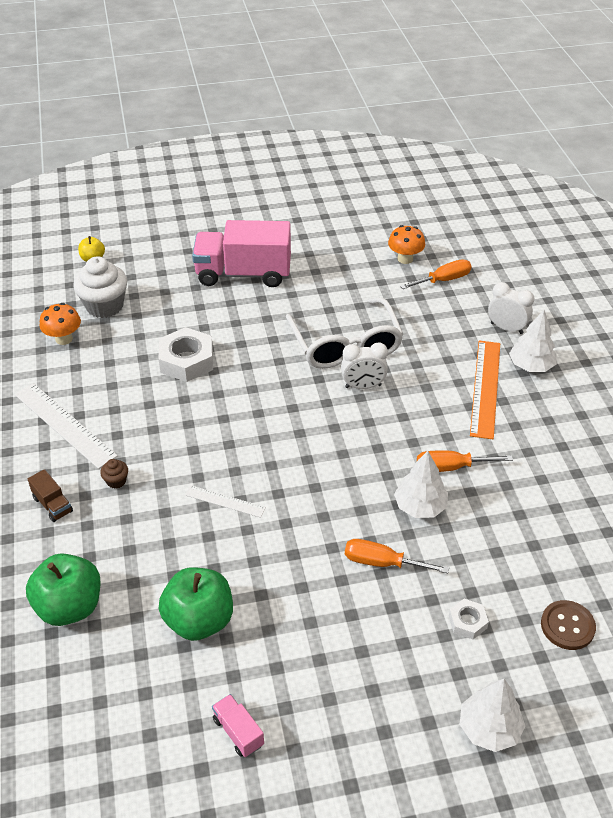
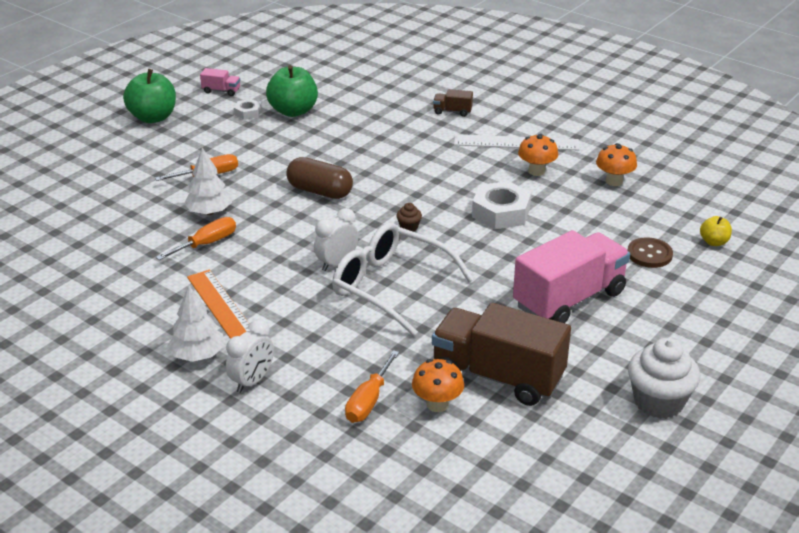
camera: 140 degrees right, 10 degrees down
(70, 606) = (372, 87): green apple -> green apple (153, 117)
(100, 383) = (536, 171): none -> orange mushroom
(105, 306) = (630, 215): white cupcake -> white cupcake (658, 402)
(116, 481) = (433, 135): brown cupcake -> brown cupcake (409, 227)
(225, 501) = (349, 157): white ruler -> none
(298, 472) = (320, 191): none -> brown capsule
(351, 255) = (498, 376): none -> brown truck
(467, 622) = (125, 174): white nut -> white nut (248, 113)
(489, 728) = (80, 143): white tree -> none
(506, 328) = (252, 381): white clock -> white clock turned 45 degrees counterclockwise
(567, 626) = (54, 199): brown button -> brown button (649, 254)

